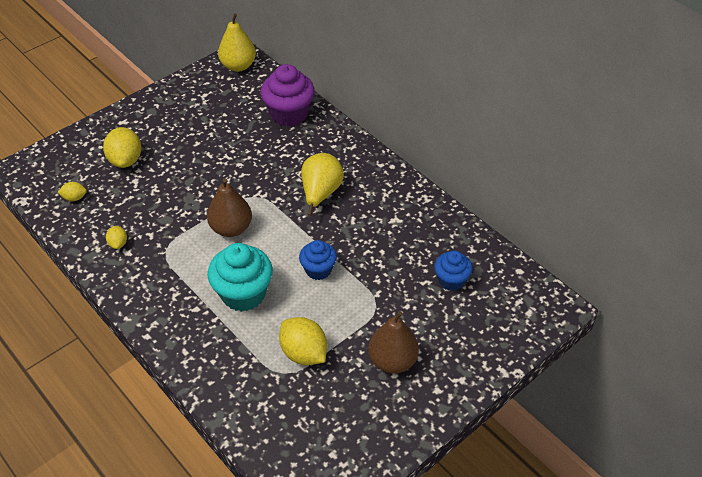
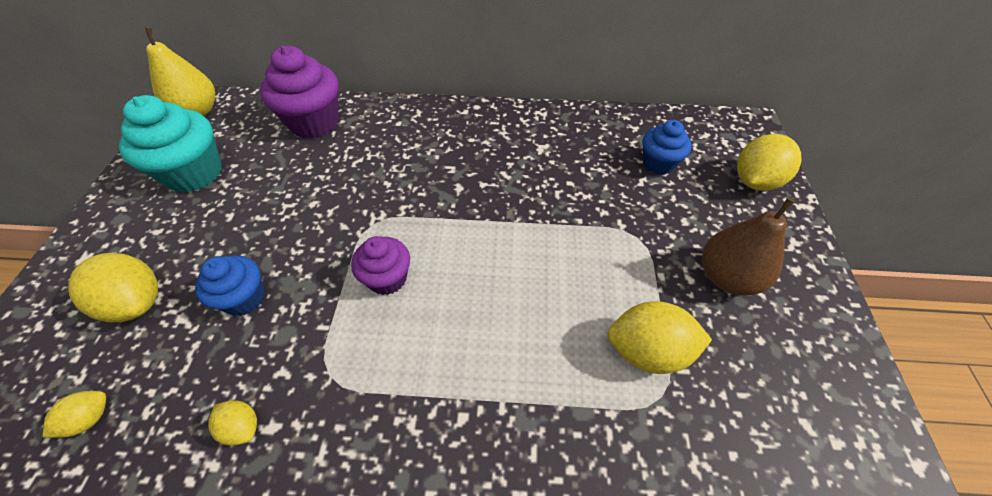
camera: 45 degrees left, 5 degrees up
(231, 228) = (387, 278): brown pear -> purple cupcake
(243, 294) = (496, 343): turquoise cupcake -> turquoise cupcake (194, 173)
(318, 270) = (539, 247): blue cupcake -> blue cupcake (244, 298)
(320, 193) = (442, 172): yellow pear -> none
(496, 335) = (755, 181): none -> yellow lemon

